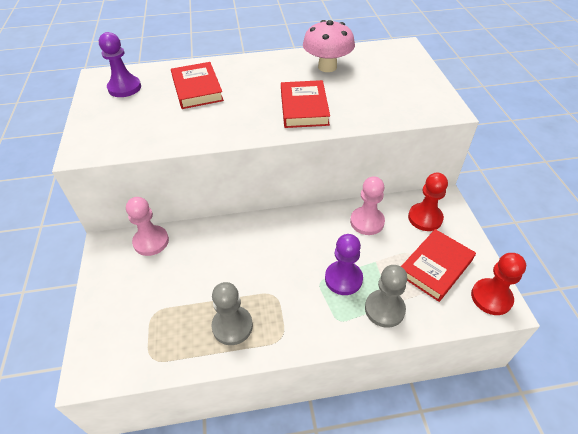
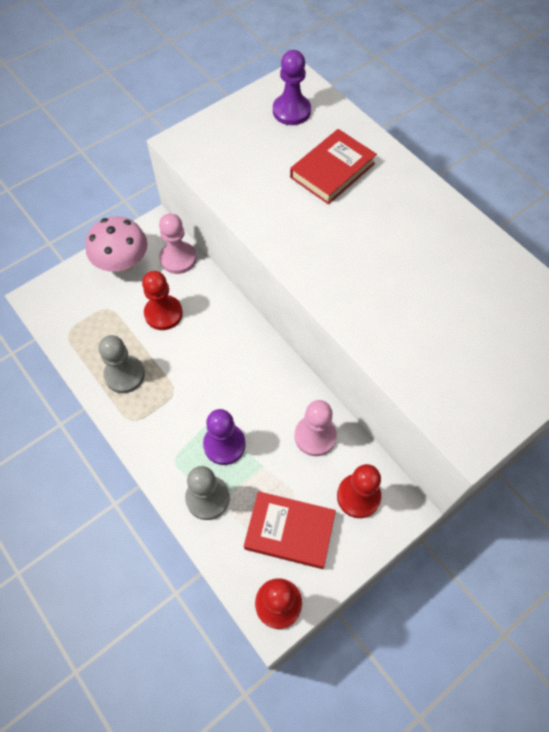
camera: 60 degrees right, 15 degrees up
(194, 272) = (163, 313): none -> red pawn
(304, 108) = (367, 284): red book -> none
(327, 67) = (469, 270): pink mushroom -> pink mushroom (122, 263)

